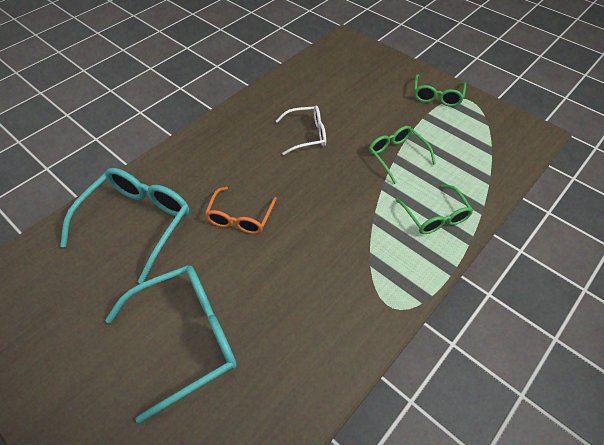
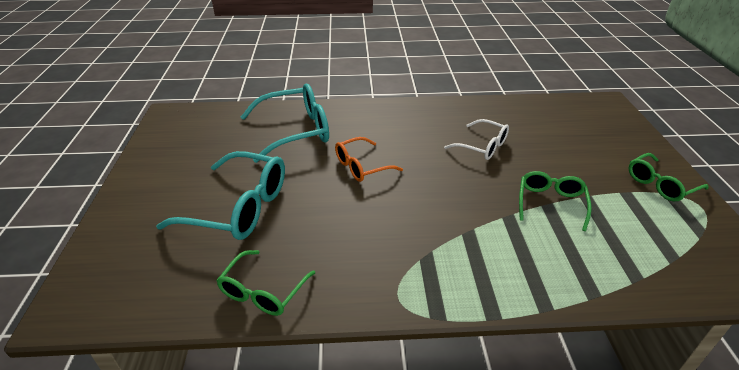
camera: 45 degrees right, 15 degrees down
(435, 216) = (530, 268): green glasses -> green glasses (263, 291)

